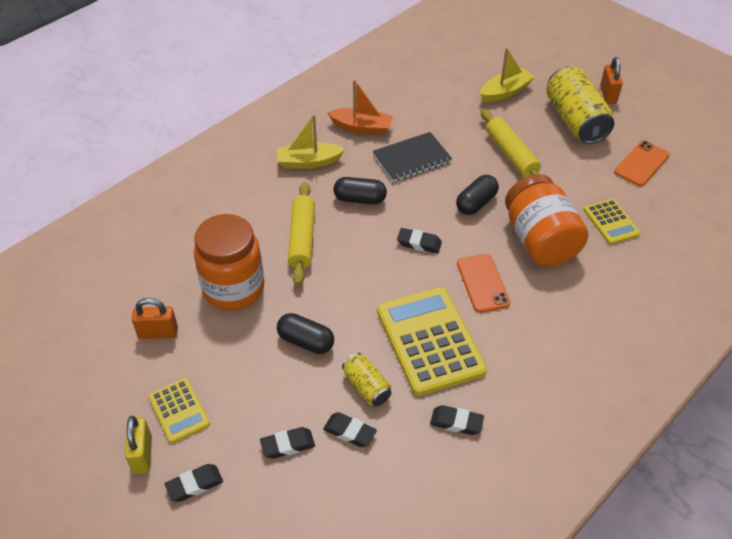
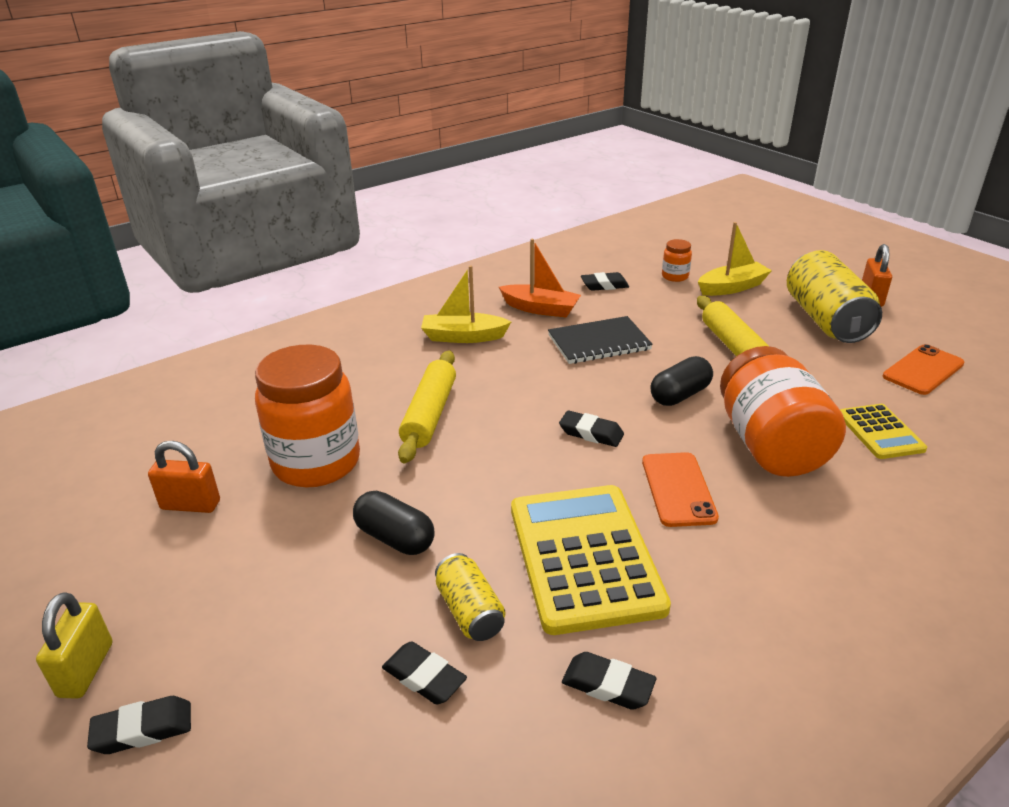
camera: 10 degrees right, 15 degrees down
(179, 410) = (171, 611): yellow calculator -> none
(287, 445) = (317, 685): black eraser -> black eraser (604, 285)
(360, 199) = (520, 378): black capsule -> none
(460, 83) = (675, 276): none -> orange jar

